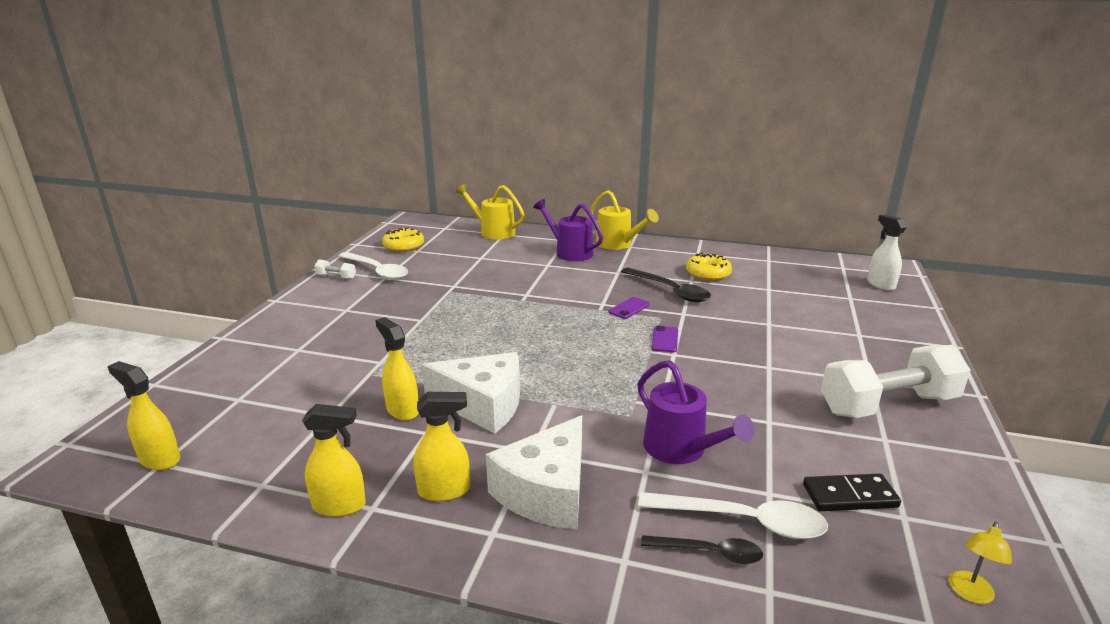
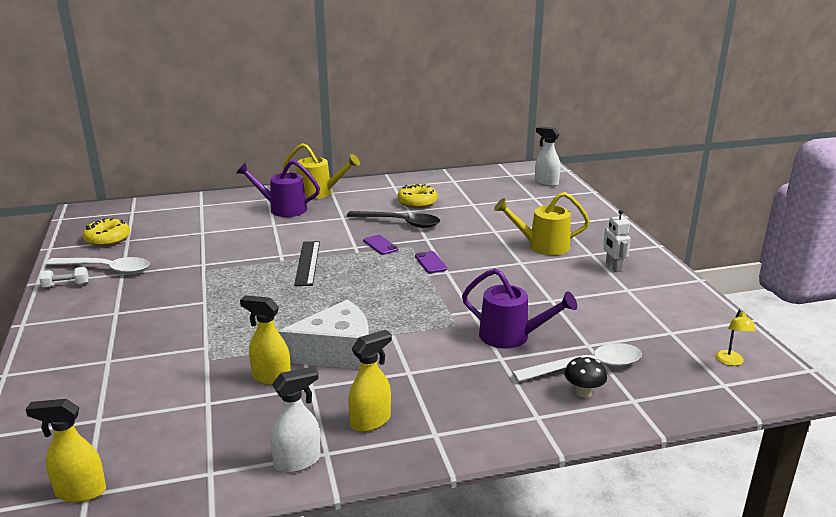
camera: 30 degrees left, 0 degrees up
(339, 505) = (298, 461): yellow spray bottle -> white spray bottle
(493, 232) = (188, 205): yellow watering can -> yellow watering can (542, 246)
(543, 308) = (307, 263): none -> black ruler
(546, 492) = (446, 395): white cheese -> none
(629, 308) = (380, 245): purple phone -> purple phone turned 45 degrees counterclockwise
(709, 553) = (583, 392): black spoon -> black mushroom
(849, 496) = (634, 330): black domino -> none
(888, 405) = (613, 267): white dumbbell -> white robot

